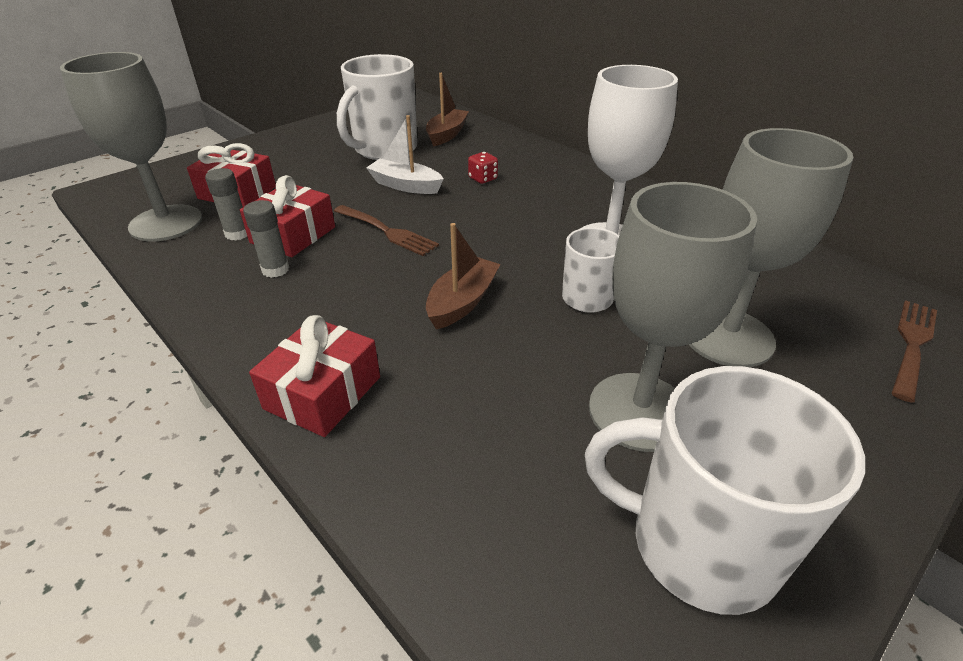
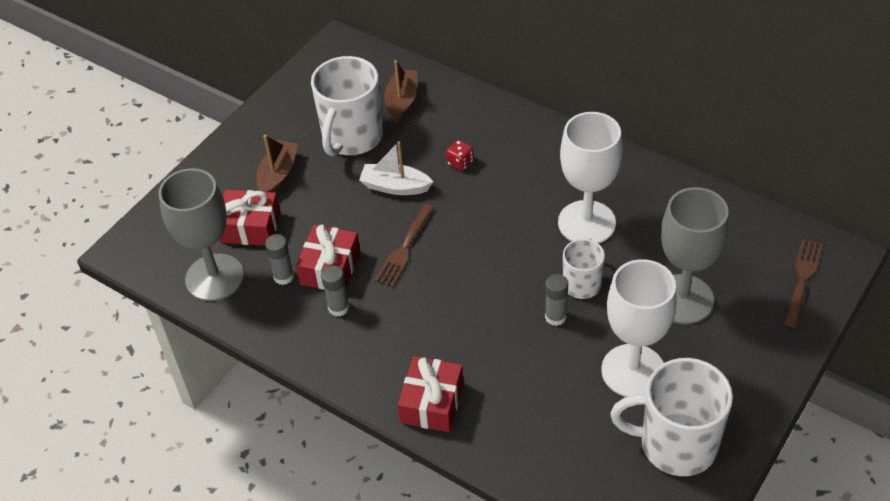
camera: 10 degrees left, 10 degrees up
(386, 231) = (404, 247): brown fork -> brown fork turned 90 degrees clockwise
(462, 302) = (493, 308): brown boat -> brown boat (278, 175)
(541, 325) = (555, 317): none -> grey glue stick
(639, 411) = (633, 371): grey goblet -> white goblet

